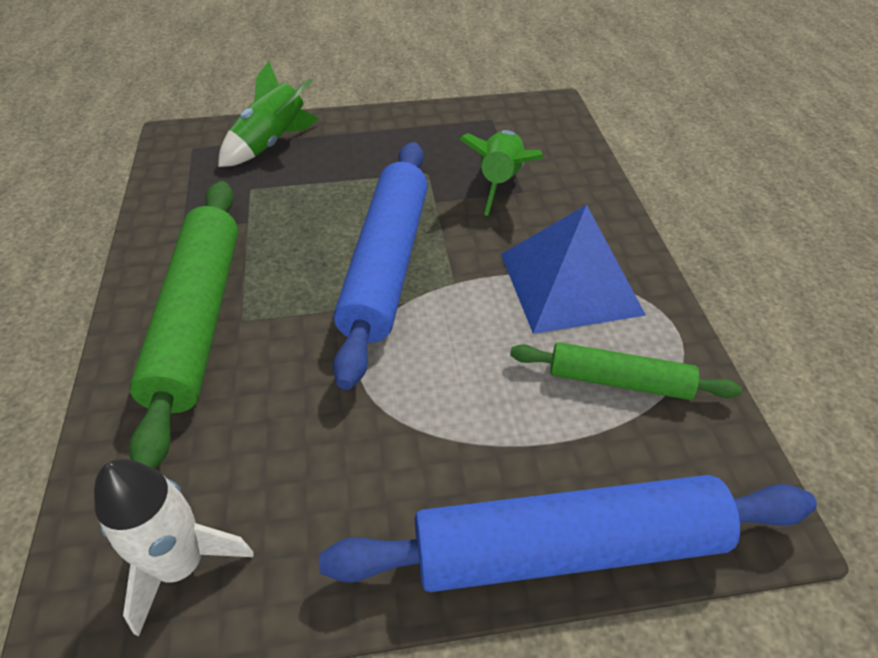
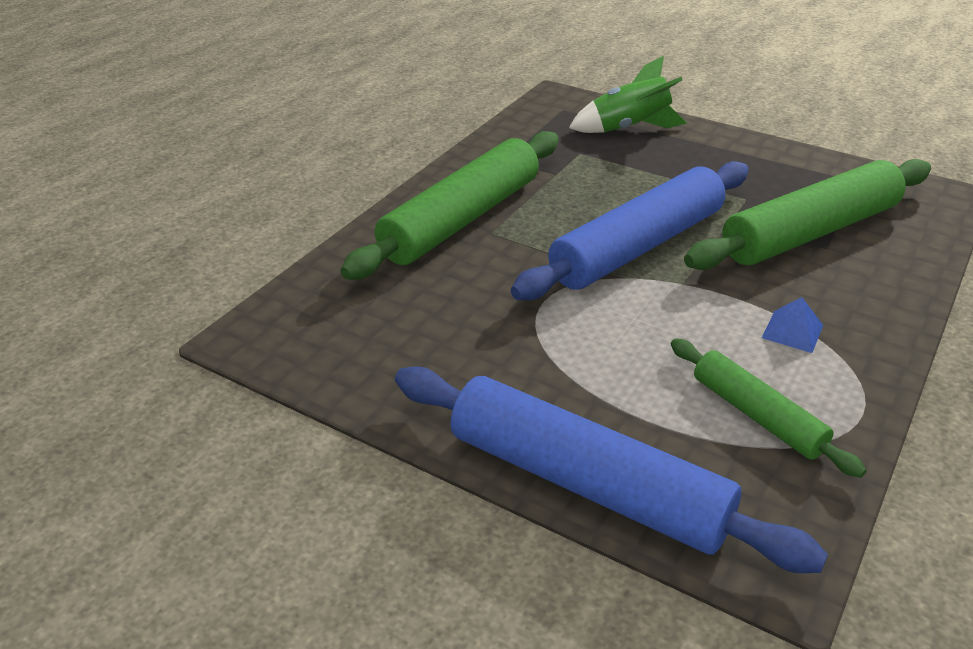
camera: 40 degrees right, 10 degrees down
(181, 565) = (326, 343): white rocket -> none
(500, 182) = (811, 232): green rocket -> green rolling pin
(570, 283) = (792, 331): blue pyramid -> blue pyramid, size x0.40

